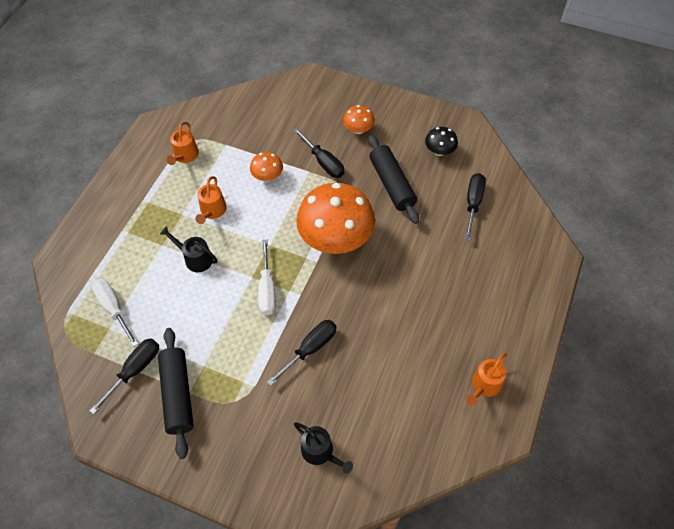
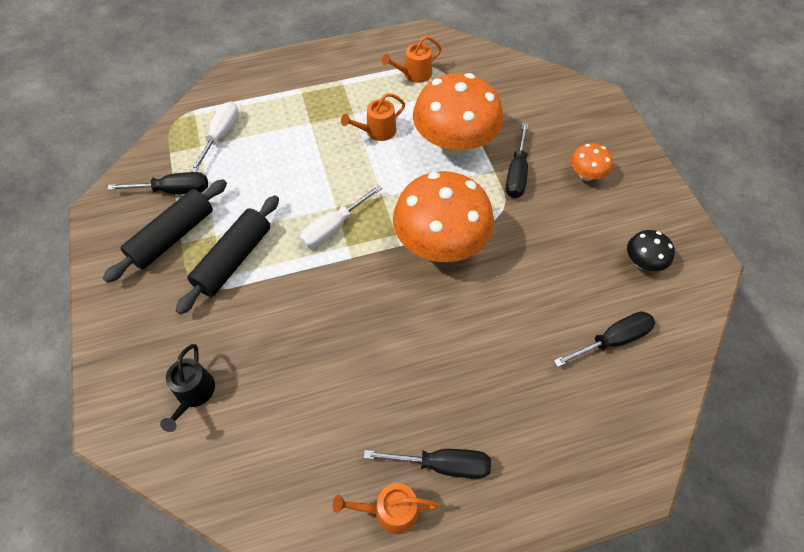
camera: 50 degrees right, 0 degrees up
(195, 258) = (317, 154): black watering can -> none
(267, 176) = (454, 143): orange mushroom -> orange mushroom, size x2.18
(310, 349) = (298, 307): black screwdriver -> black screwdriver (442, 464)
(392, 184) = (553, 247): black rolling pin -> black rolling pin (234, 259)

